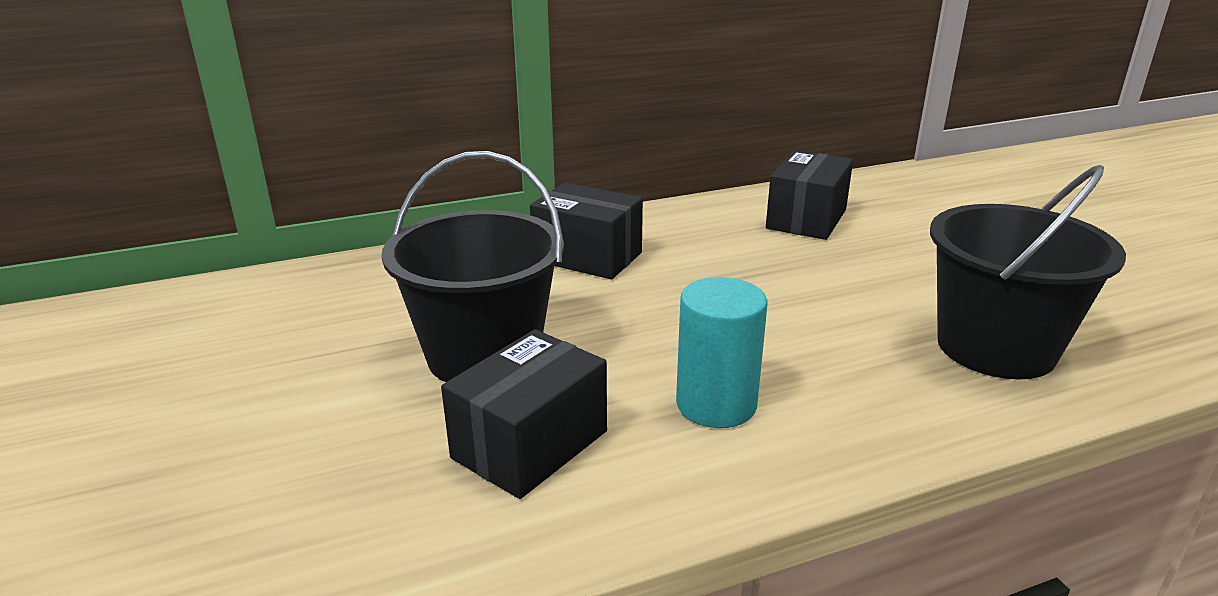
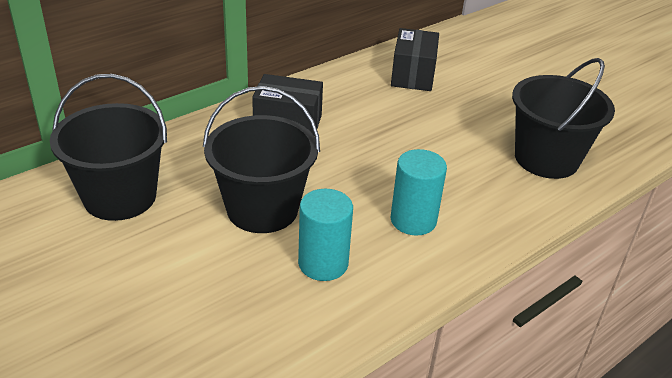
camera: 20 degrees left, 10 degrees up
(300, 314) = (120, 197): none -> black bucket
(530, 444) = (323, 263): black box -> turquoise cylinder

